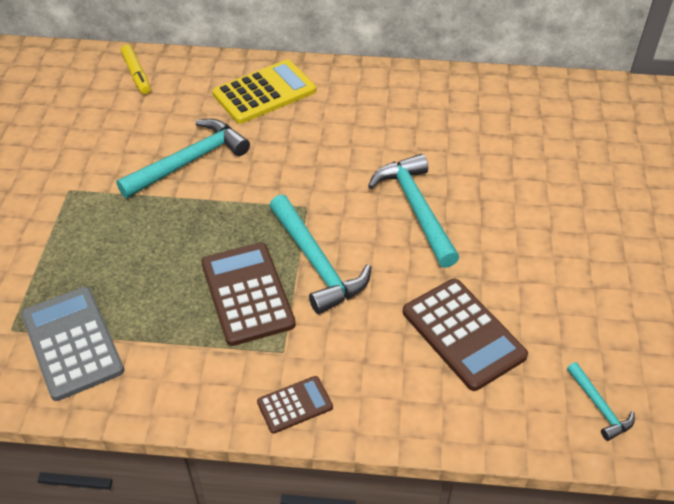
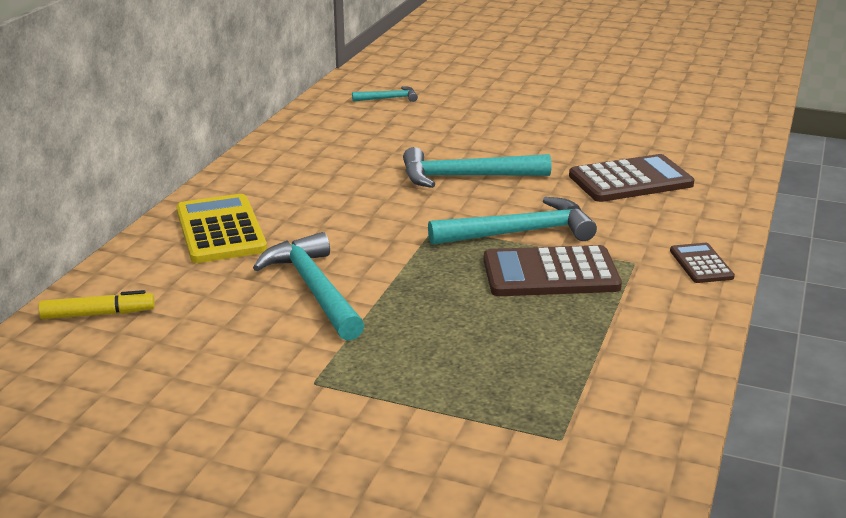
camera: 75 degrees left, 20 degrees down
(72, 343) = (595, 391): grey calculator -> none
(599, 407) = (714, 145): turquoise hammer -> turquoise hammer (389, 98)

